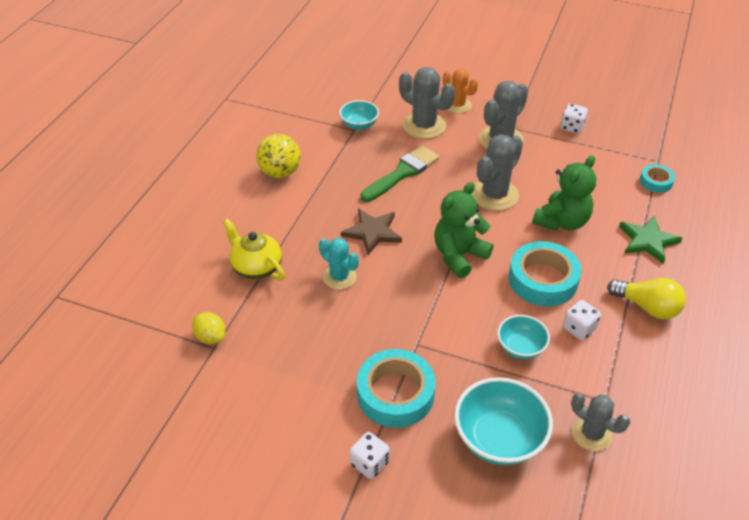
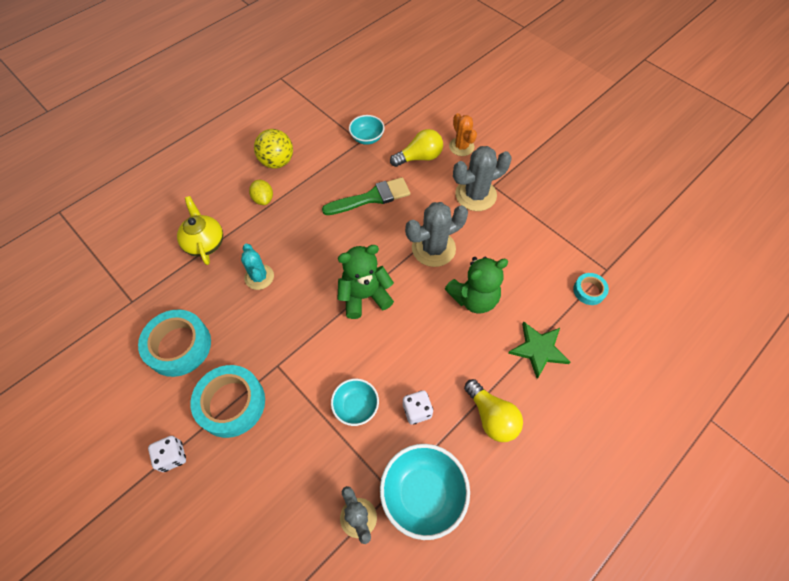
camera: 25 degrees right, 15 degrees up
(211, 337) = (135, 291): yellow lemon -> yellow lemon (263, 199)
(372, 232) = (311, 245): brown star -> none
(424, 126) = (419, 157): grey cactus -> yellow light bulb
(499, 438) = (281, 484): turquoise bowl -> turquoise bowl (423, 494)
(542, 280) = (418, 349): turquoise tape -> turquoise tape (179, 346)
(572, 127) = (548, 204): white dice -> none

